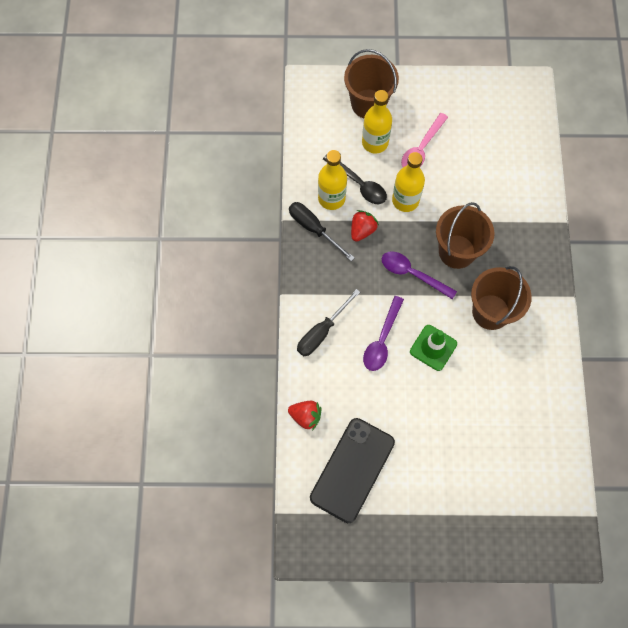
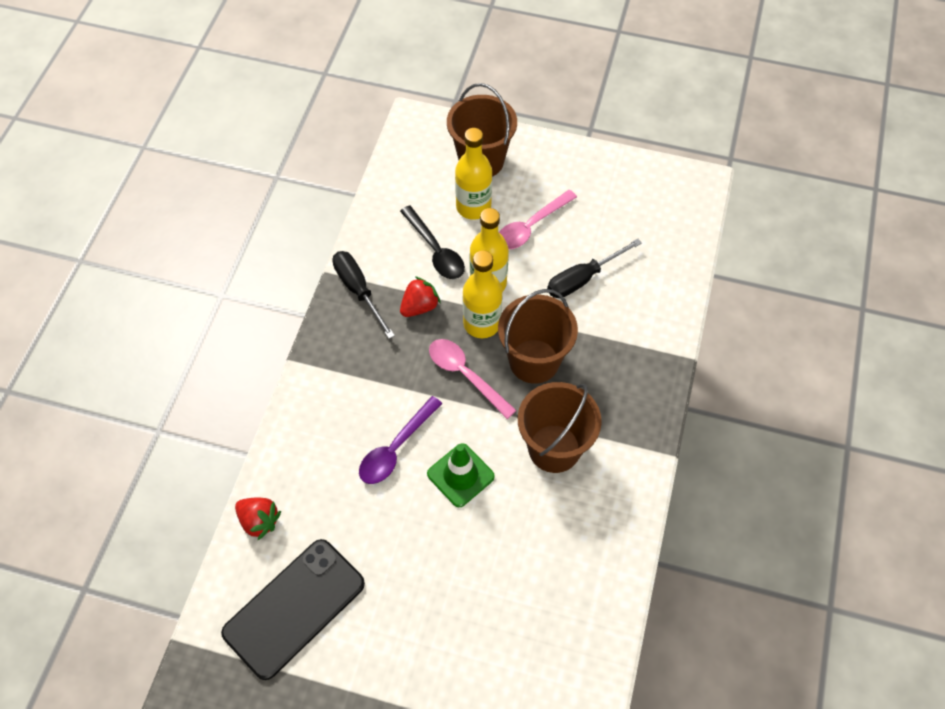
camera: 15 degrees right, 10 degrees down
(321, 332) = (321, 419): black screwdriver -> black screwdriver (583, 278)
(331, 198) = (394, 260): yellow bottle -> yellow bottle (482, 323)
(412, 274) = (465, 375): purple spoon -> pink spoon

